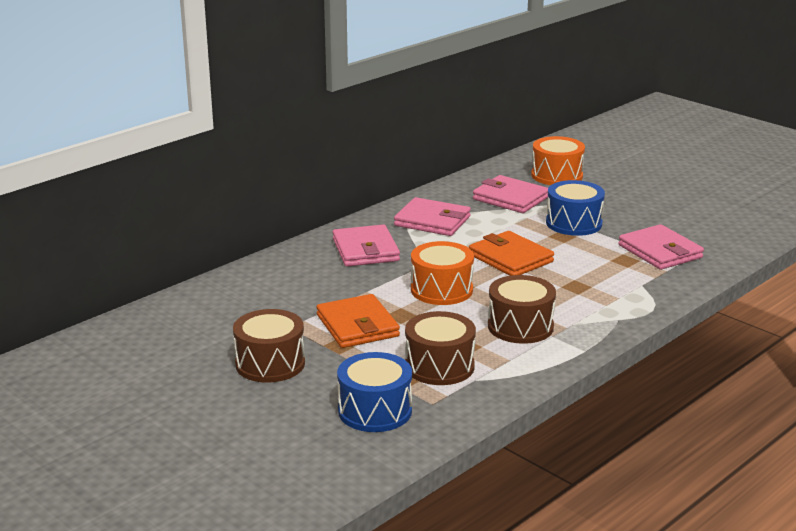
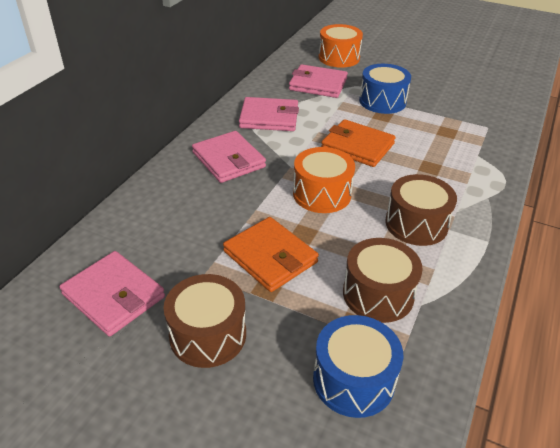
camera: 20 degrees left, 15 degrees up
(660, 251) = (465, 118): pink wallet -> pink wallet (113, 296)

